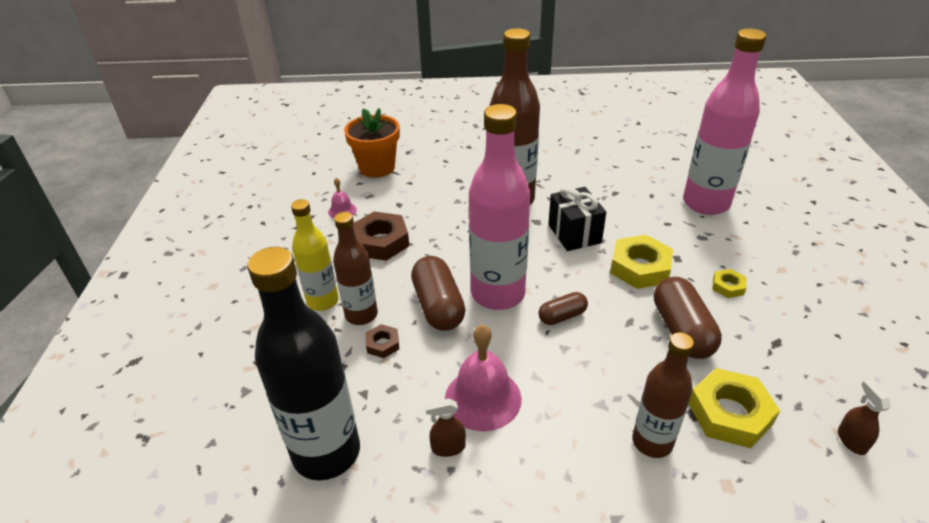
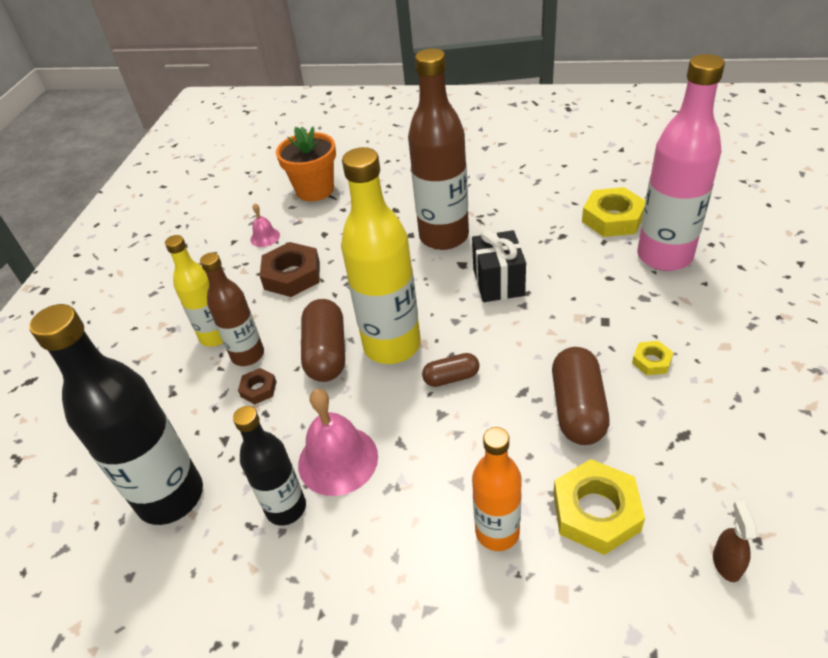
camera: 15 degrees right, 5 degrees up
(448, 448) = (286, 508): brown spray bottle -> black bottle
(498, 294) = (392, 345): pink bottle -> yellow bottle
(640, 267) = (557, 329): yellow nut -> yellow nut (612, 218)
(652, 442) = (497, 532): brown bottle -> orange bottle

